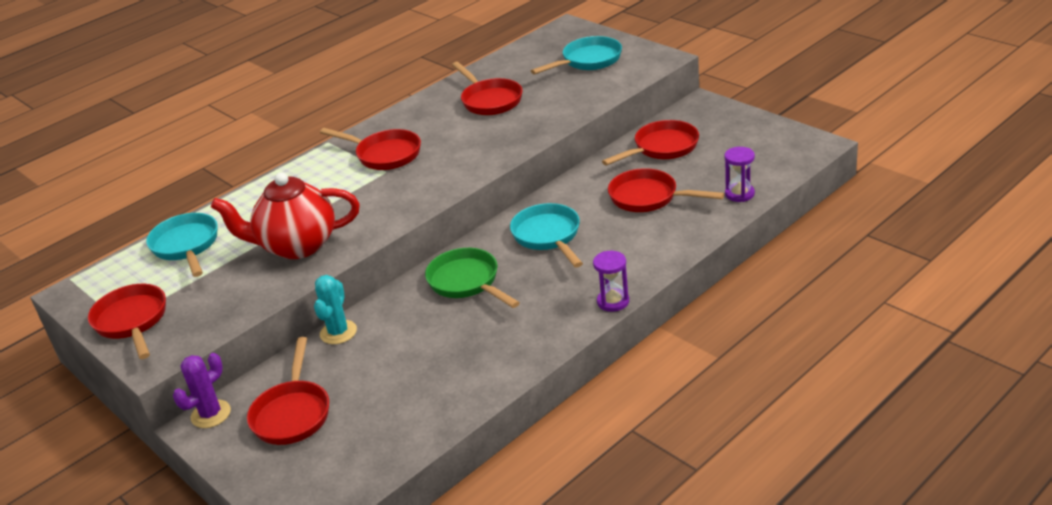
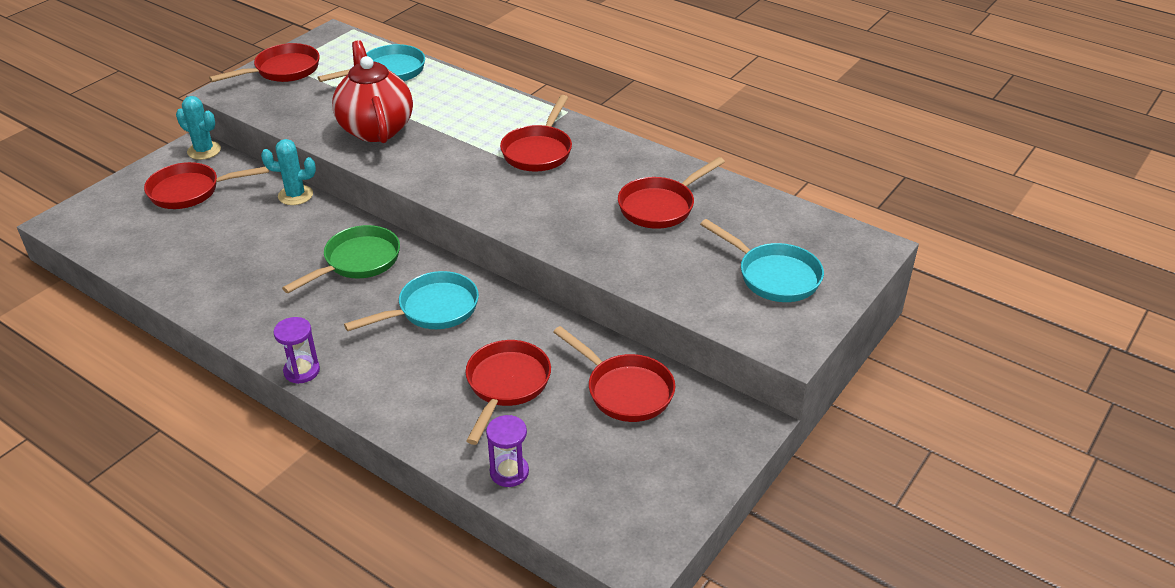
camera: 75 degrees right, 5 degrees up
(211, 414) = (204, 150): purple cactus -> turquoise cactus

